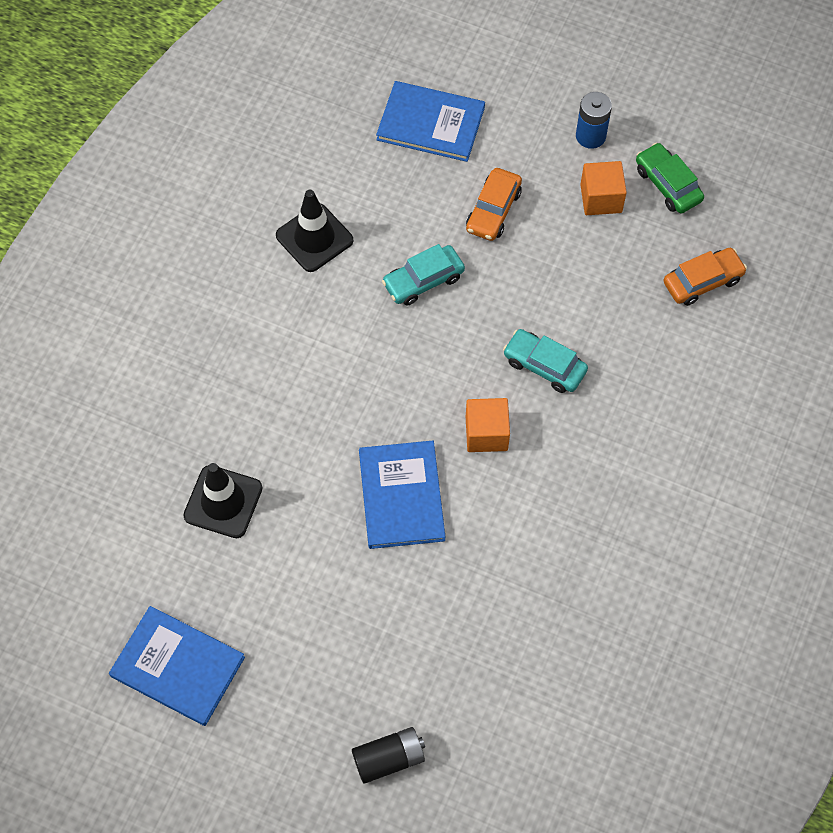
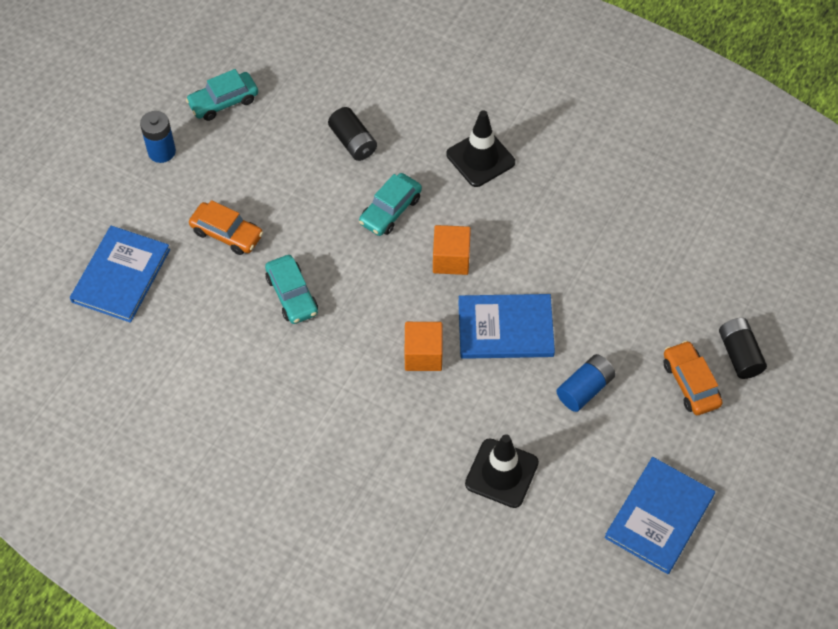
camera: 85 degrees left, 5 degrees down
(314, 238) = (231, 382): black traffic cone -> black traffic cone (480, 158)
(330, 583) = (585, 389): none -> blue battery
(601, 198) = (229, 151): orange cube -> orange cube (423, 355)
(633, 319) = (353, 142): none -> black battery
(668, 184) = (223, 101): green car -> turquoise car
(702, 281) = (323, 90): orange car -> orange car (690, 383)

